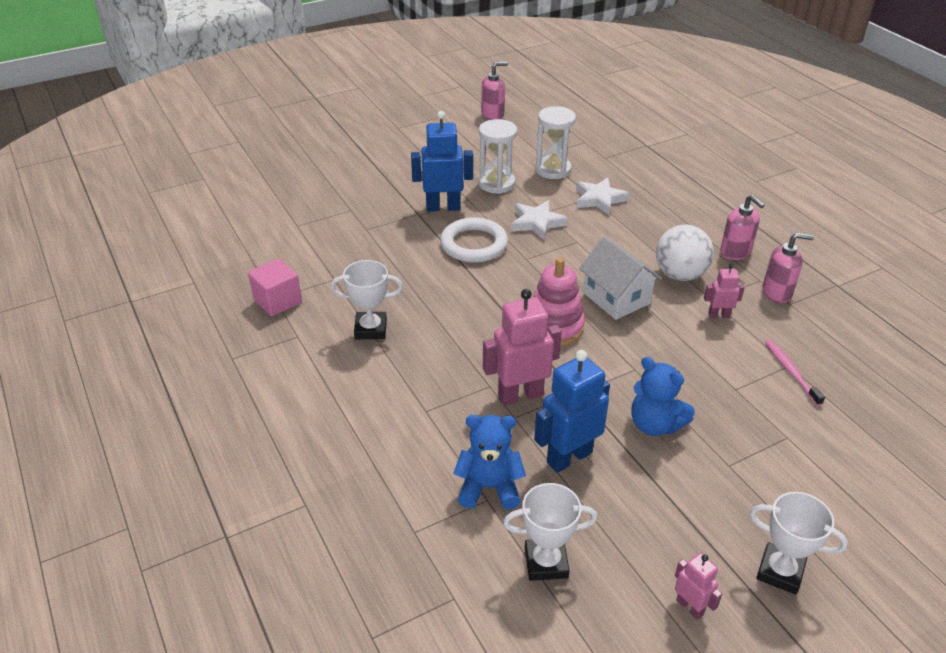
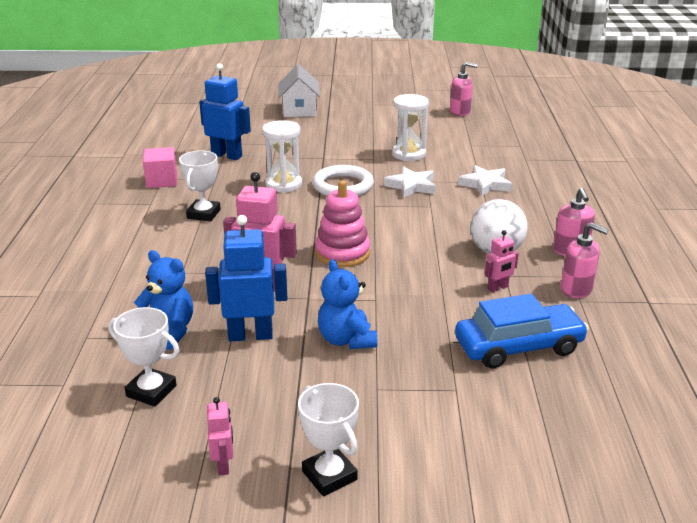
camera: 30 degrees right, 10 degrees down
(371, 329) = (203, 214): white trophy -> white trophy turned 75 degrees clockwise
(443, 207) = (347, 158): blue robot -> blue robot (227, 155)
(553, 170) = (468, 156): white hourglass -> white hourglass (283, 184)
(616, 298) = (418, 250): white house -> white house (299, 110)
(718, 315) = (498, 288): pink robot -> pink robot turned 120 degrees clockwise
(791, 371) = (518, 347): pink toothbrush -> blue car

